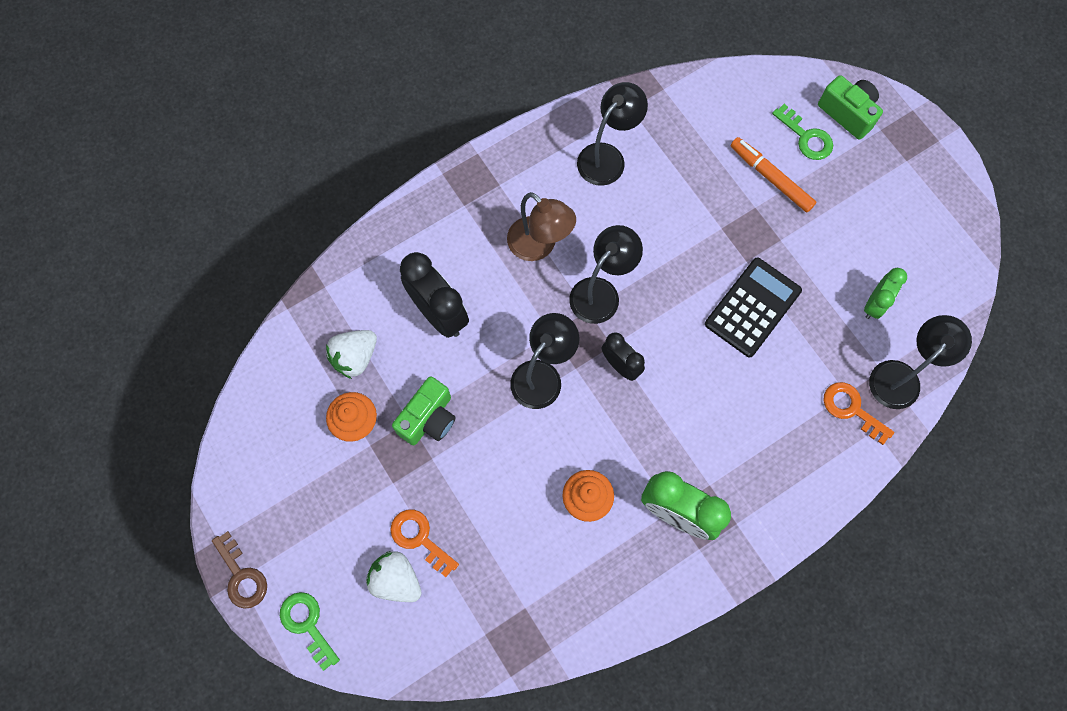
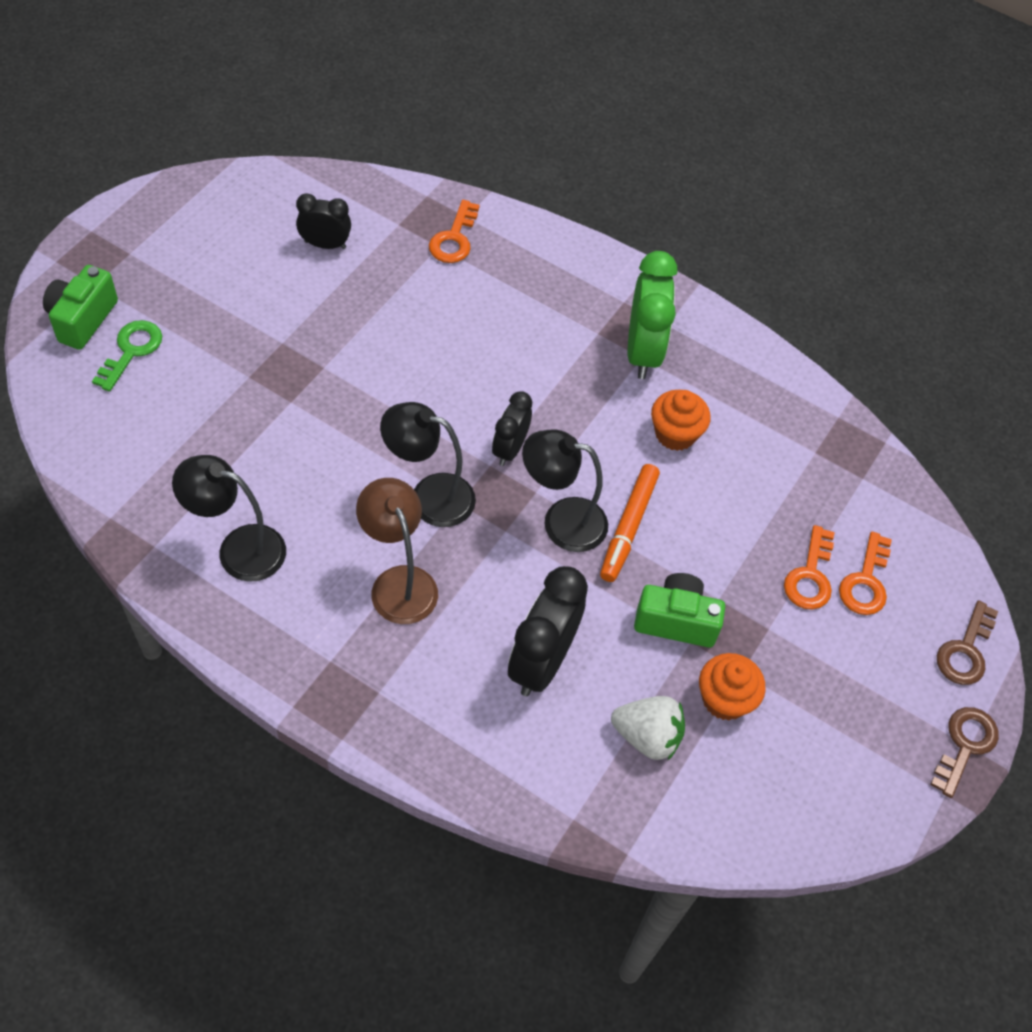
camera: 120 degrees left, 15 degrees down
(307, 624) = (965, 650): green key -> brown key
(396, 580) = (865, 581): white strawberry -> orange key
(539, 246) = (398, 582): brown lamp -> brown lamp turned 45 degrees counterclockwise
(752, 307) = (379, 347): black calculator -> none
(770, 178) = (202, 371): orange marker -> orange marker (628, 527)
(874, 304) = (325, 244): green clock -> black clock
(901, 376) = (397, 208): black lamp -> none

